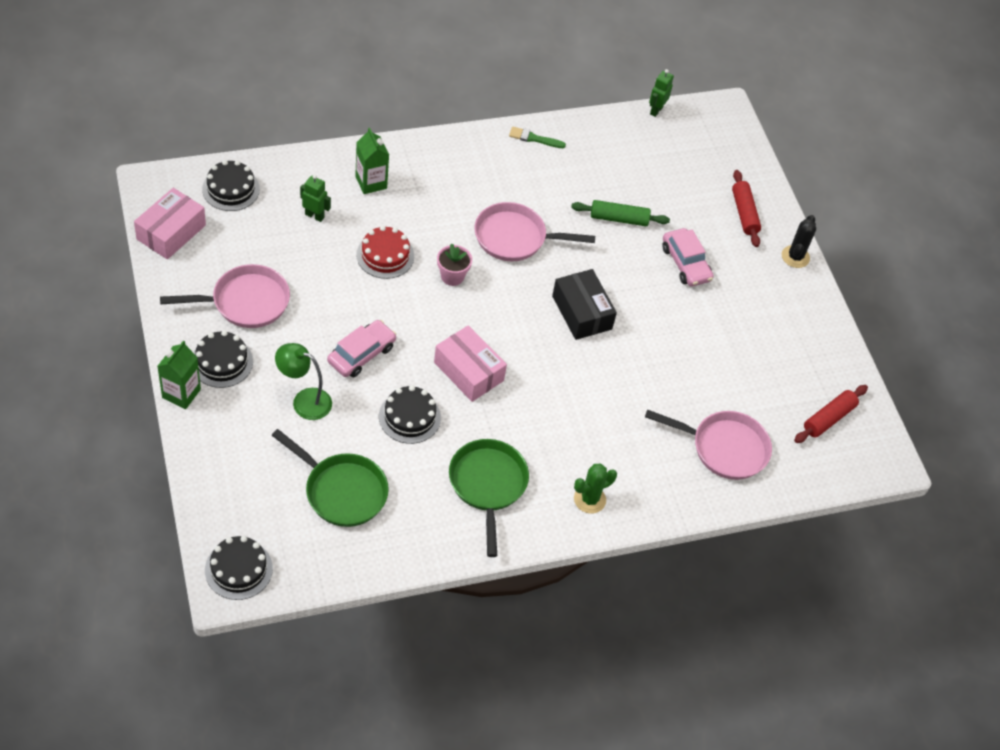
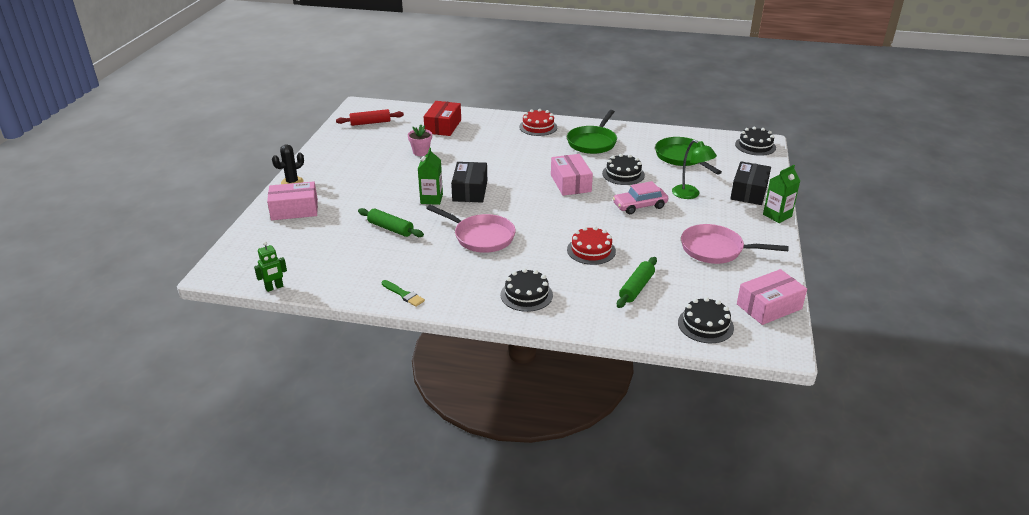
camera: 145 degrees left, 20 degrees down
(222, 362) = (743, 223): black cake -> black cake (526, 295)
(227, 435) = (749, 192): none -> black box
(314, 216) = (636, 288): green robot -> green rolling pin
(371, 182) = (573, 299): green carton -> green carton (431, 199)
(452, 276) = (547, 227): pink flower pot -> pink flower pot (421, 152)
(589, 499) = (538, 127): green cactus -> red cake
(685, 263) = (371, 196): pink car -> none
(724, 448) = (443, 126): pink pan -> red box
(744, 213) = (294, 210): red rolling pin -> pink box

